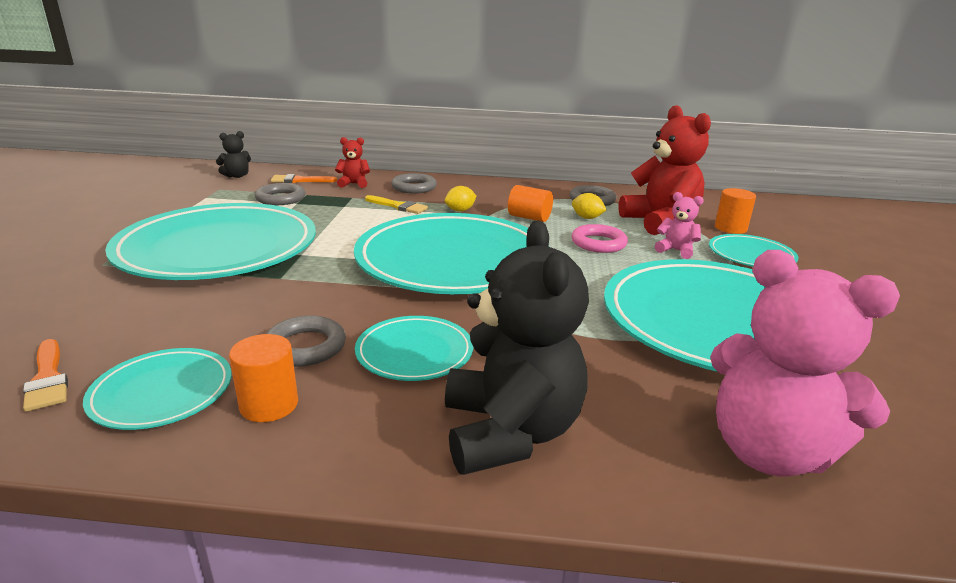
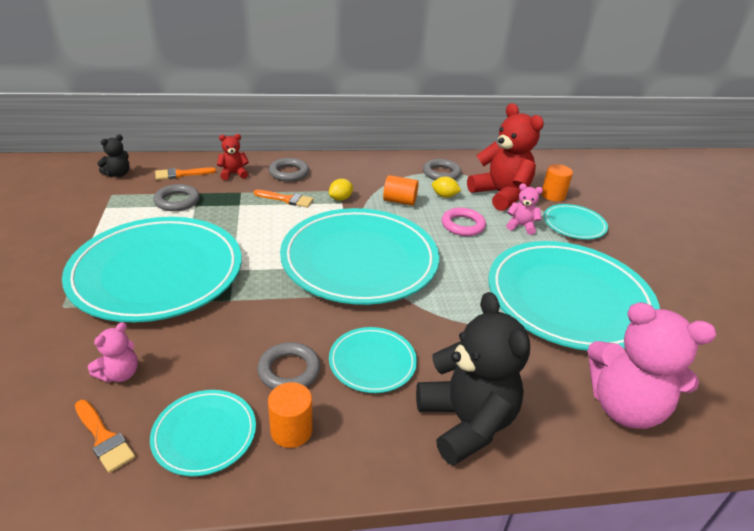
camera: 15 degrees left, 10 degrees up
(113, 325) = (120, 374): none -> pink teddy bear
(398, 206) = (287, 199): yellow brush -> orange brush

